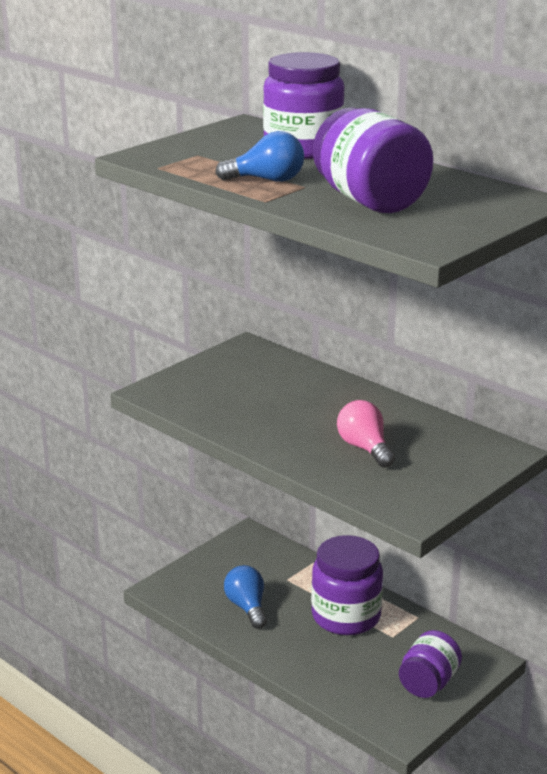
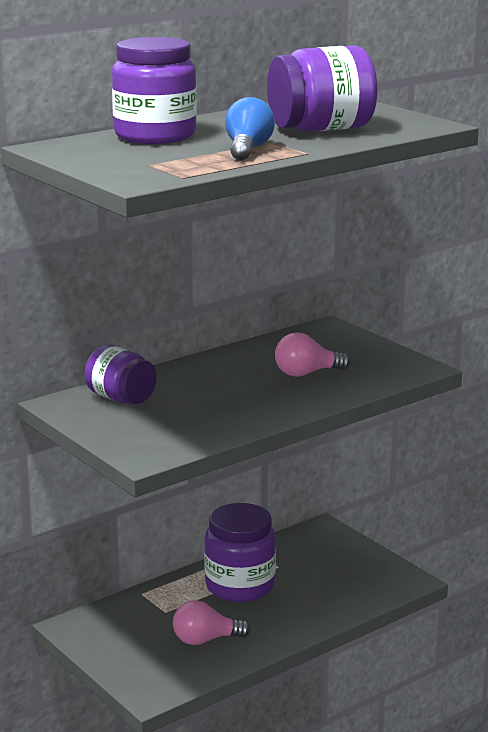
camera: 80 degrees left, 5 degrees down
(247, 607) = (205, 640): blue light bulb -> pink light bulb
(428, 683) = (348, 559): purple jar -> purple jar (121, 398)

